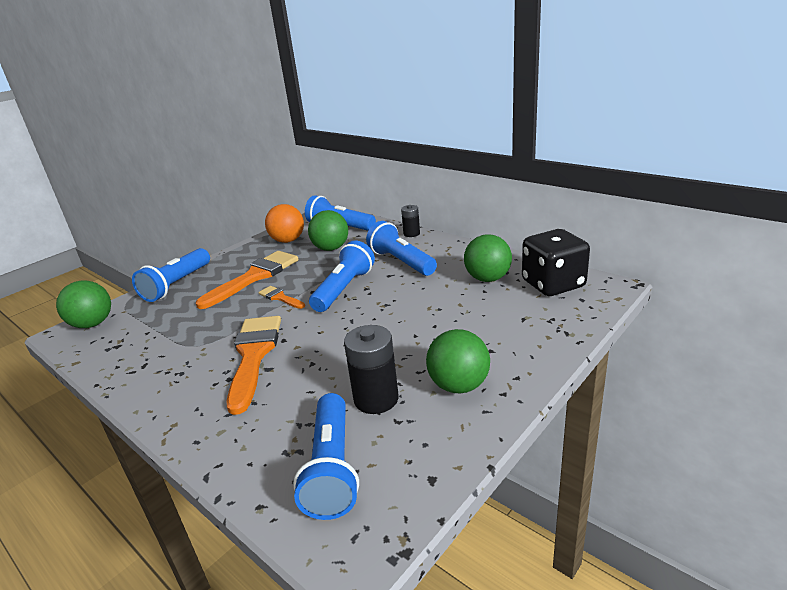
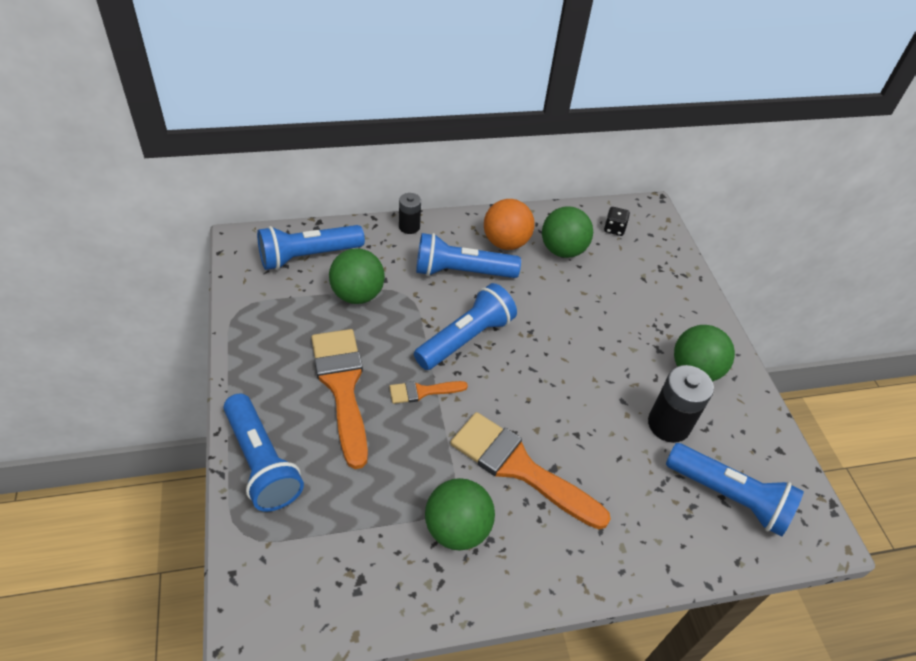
camera: 60 degrees left, 20 degrees up
(93, 324) = (266, 589): green ball -> green ball (457, 529)
(288, 240) = (281, 312): orange ball -> orange ball (505, 242)
(344, 289) = (466, 339): blue flashlight -> blue flashlight turned 75 degrees clockwise
(553, 284) = (614, 229): black dice -> black dice, size x0.42

